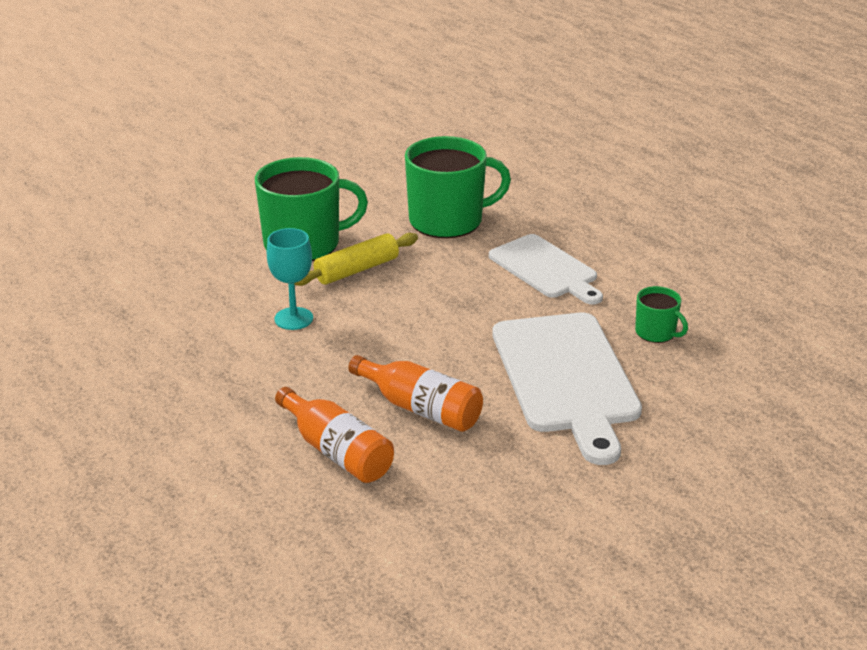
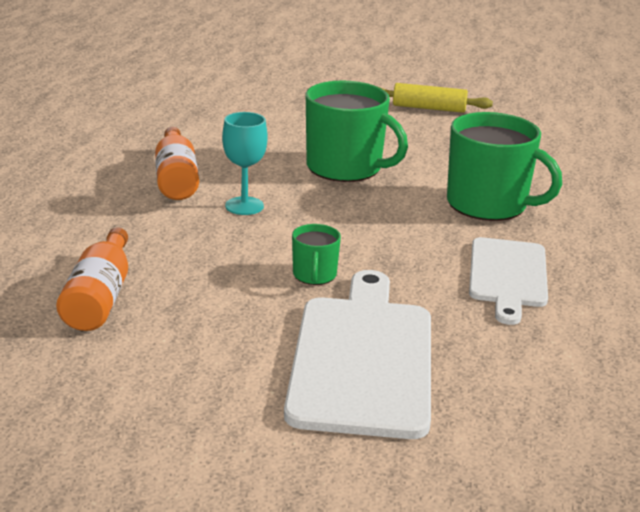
camera: 45 degrees right, 5 degrees down
(357, 270) = (350, 200): yellow rolling pin -> yellow rolling pin (429, 108)
(420, 408) = (209, 308): orange bottle -> orange bottle (176, 179)
(566, 378) = (363, 358): white cutting board -> white cutting board turned 150 degrees clockwise
(656, 332) = (519, 376): green mug -> green mug (314, 275)

